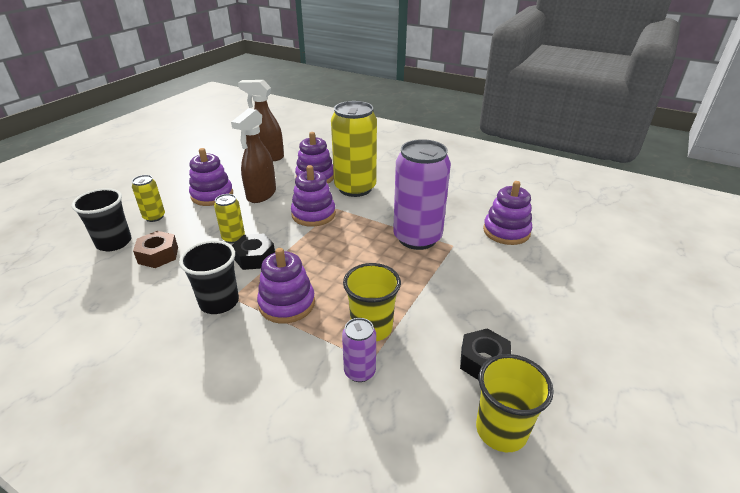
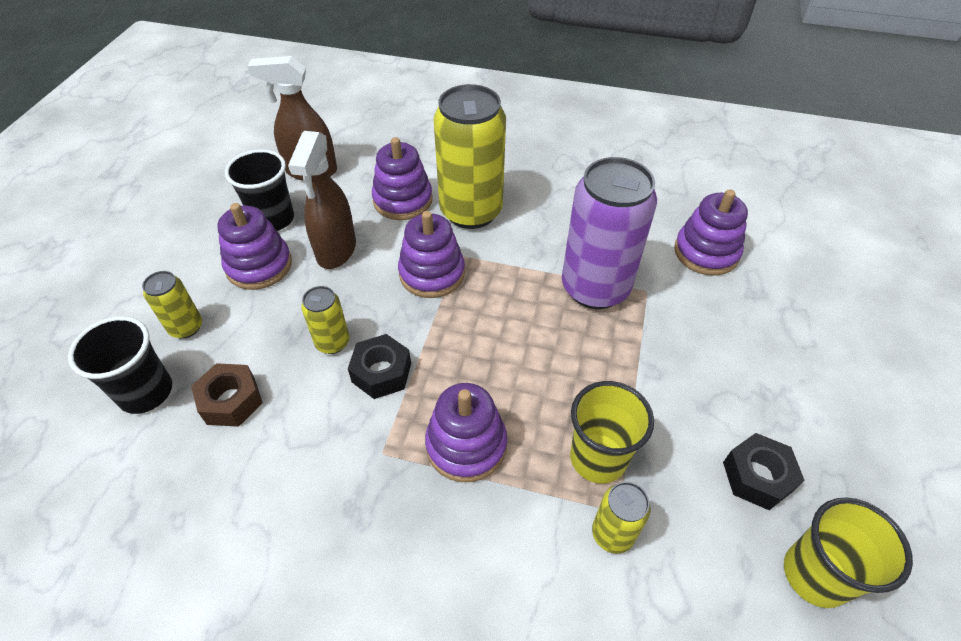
camera: 15 degrees left, 15 degrees up
(219, 302) = (368, 466): black cup -> black cup (273, 219)
(359, 371) = (612, 534): purple can -> yellow can

